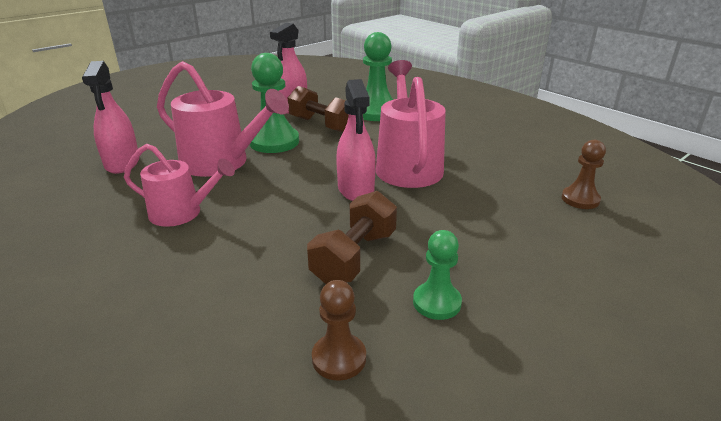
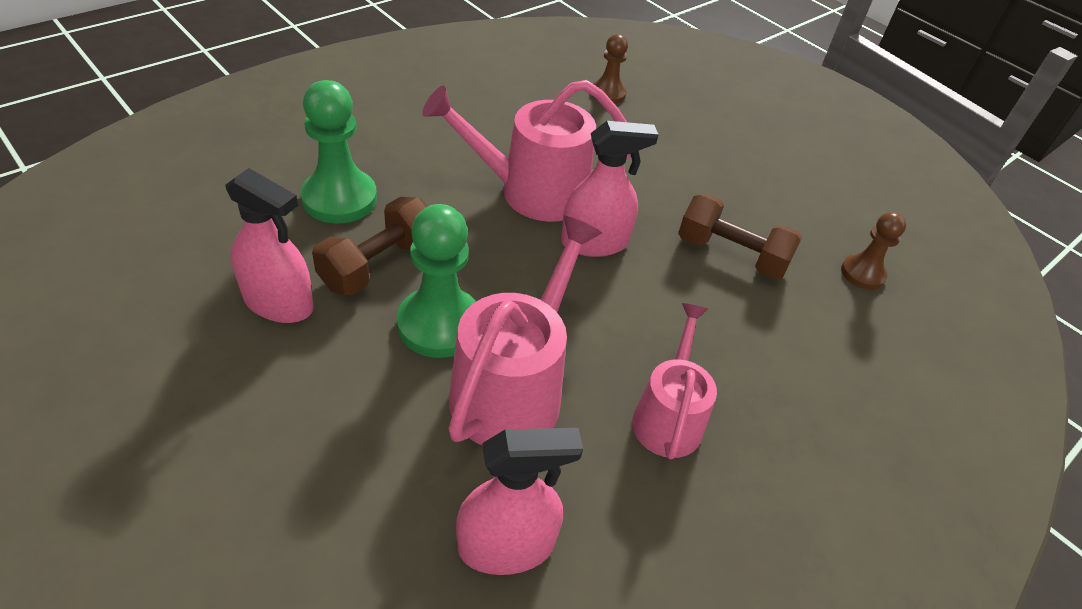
camera: 95 degrees left, 15 degrees up
(437, 302) = (782, 211): green pawn -> none

